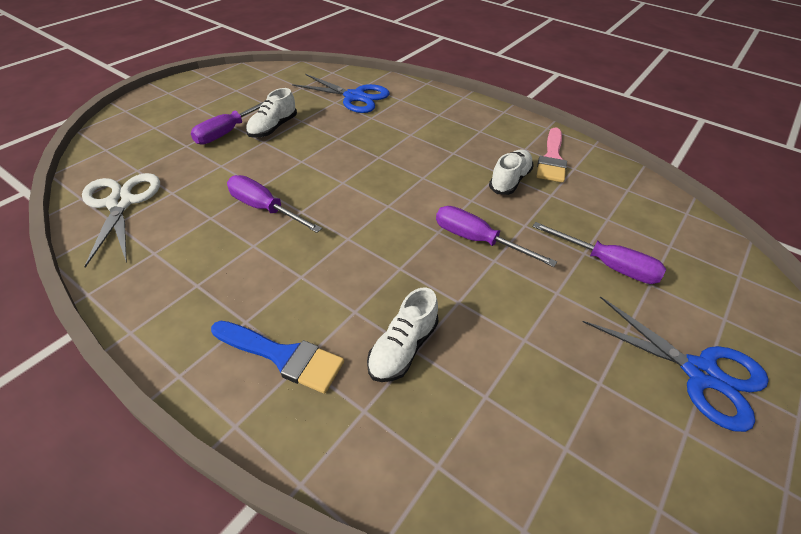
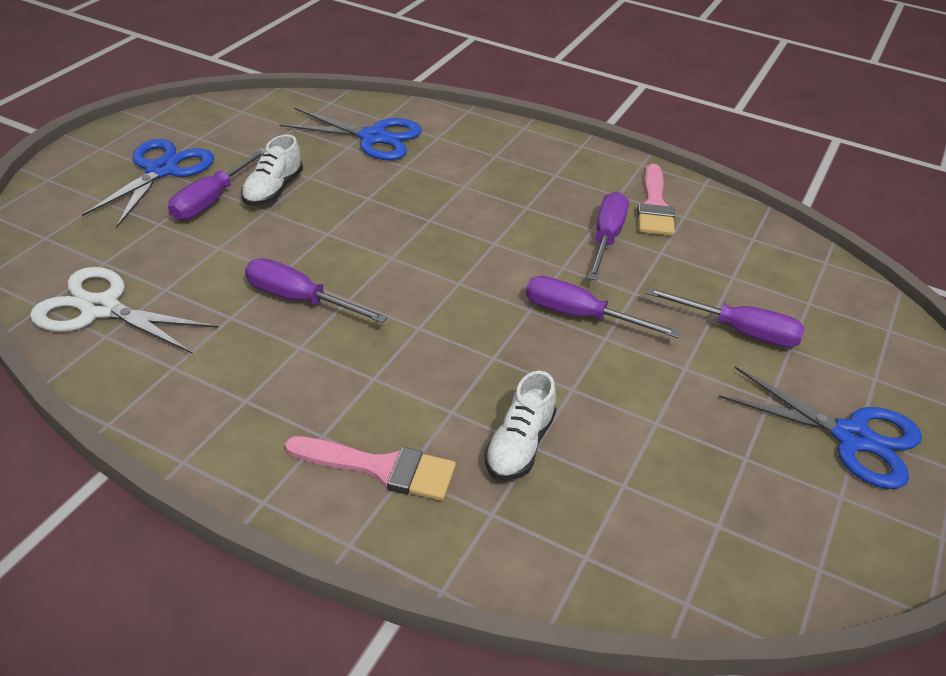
camera: 10 degrees left, 5 degrees down
(120, 203) = (101, 309): white scissors -> white scissors turned 45 degrees counterclockwise
(202, 110) = (162, 170): none -> blue scissors
(283, 356) = (382, 468): blue brush -> pink brush
(509, 180) = (606, 238): white shoe -> purple screwdriver

